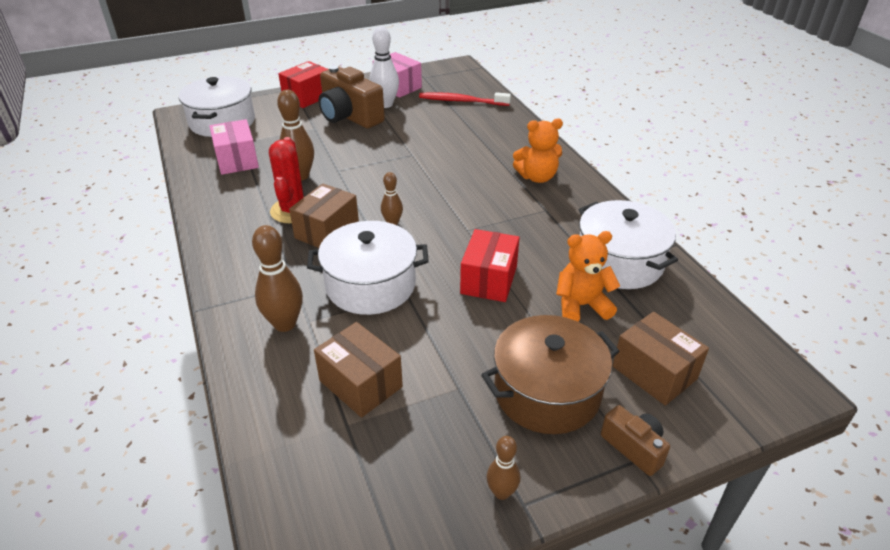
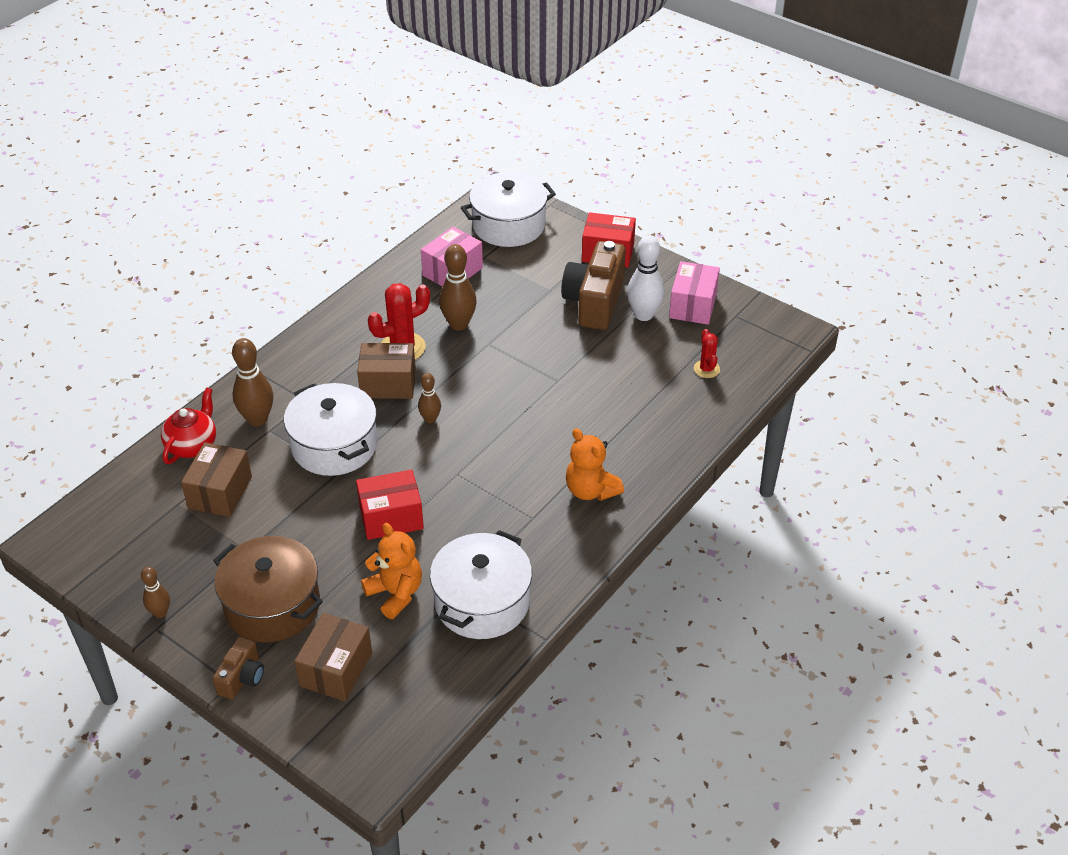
camera: 60 degrees right, 5 degrees up
(271, 384) = (192, 445): none -> red teapot
(461, 101) = (706, 369): red toothbrush -> red cactus

